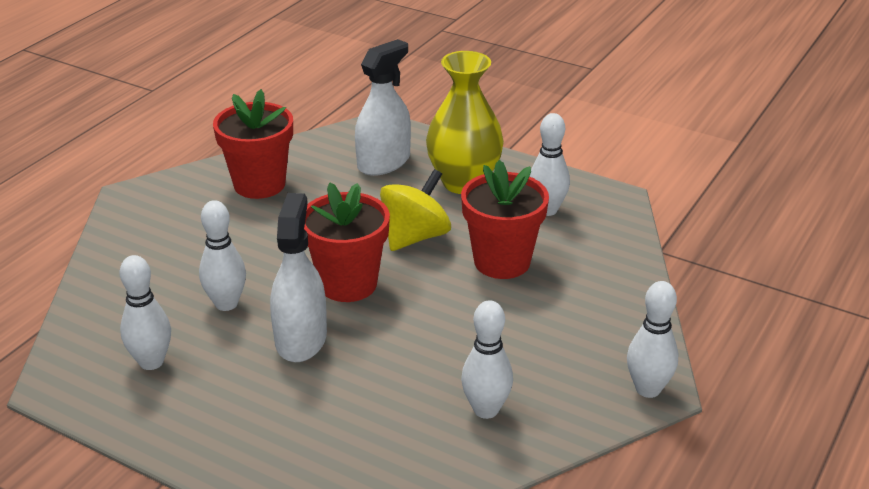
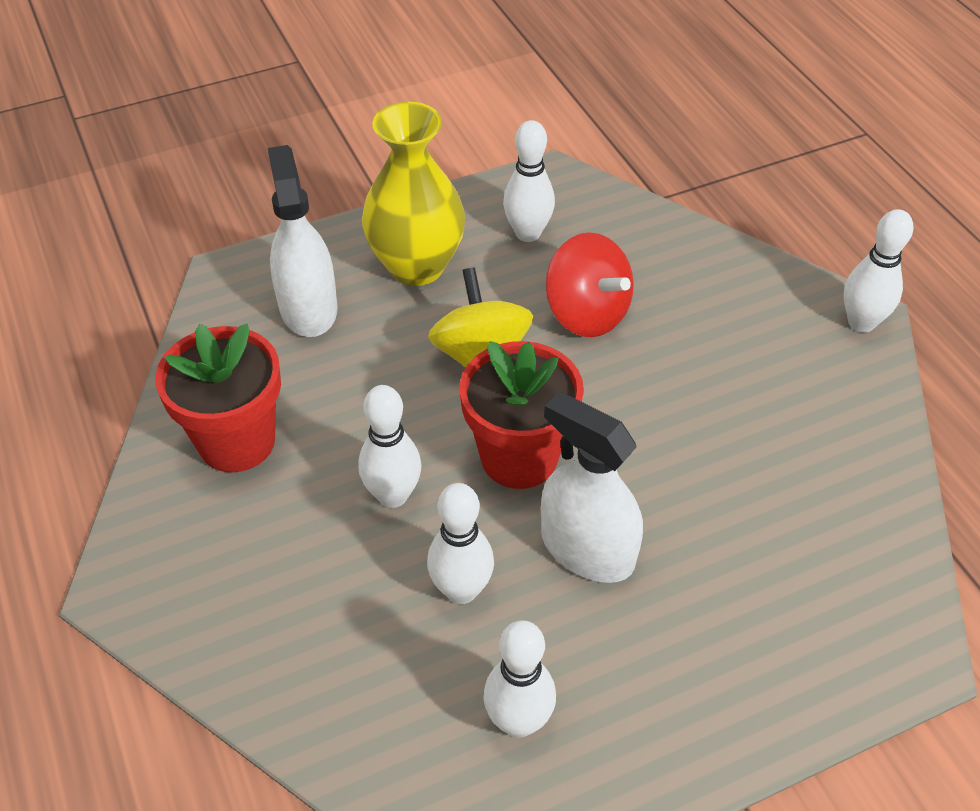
camera: 55 degrees left, 15 degrees up
(486, 410) = (815, 453): white bowling pin -> white bowling pin (393, 495)
(502, 262) = (586, 314): red flower pot -> red spinning top

